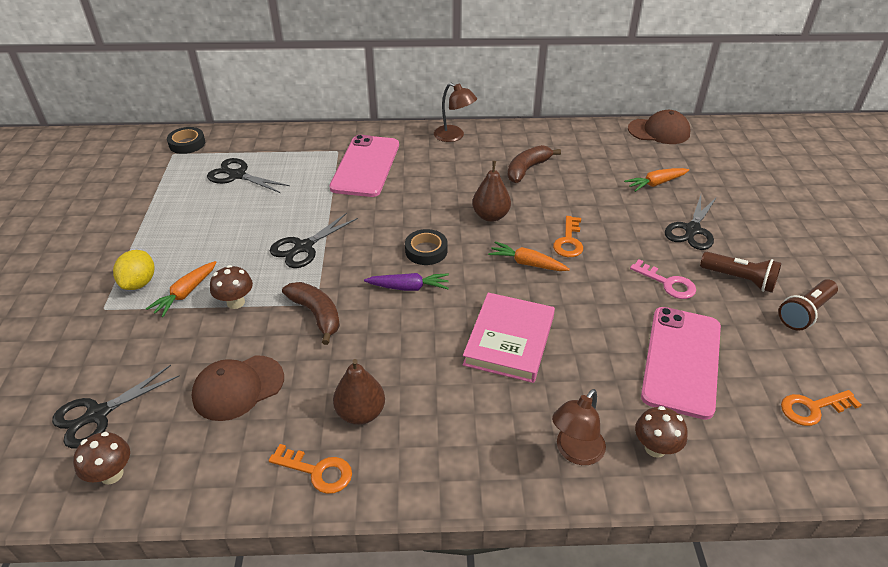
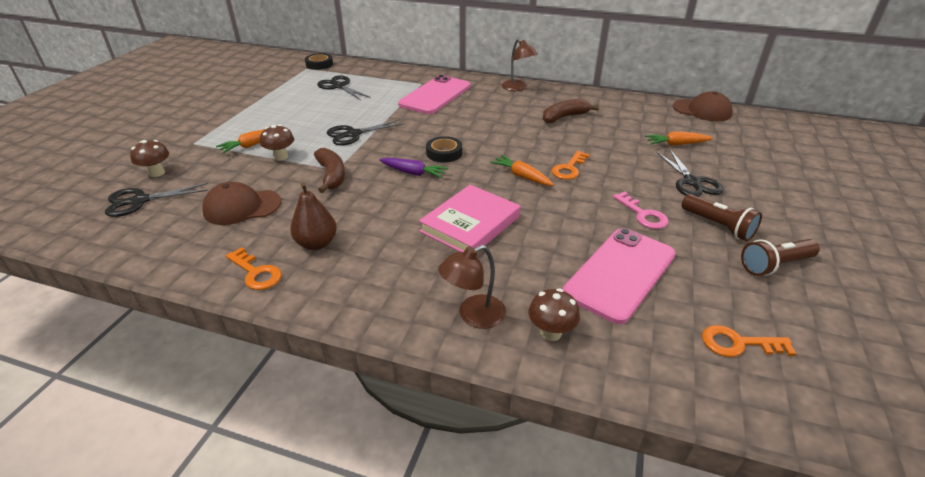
camera: 20 degrees right, 5 degrees down
(111, 474) = (119, 237): brown mushroom -> brown mushroom (157, 173)
(139, 283) = (227, 133): yellow lemon -> none
(490, 216) = (512, 141): brown pear -> none
(692, 230) = (691, 182): black scissors -> black scissors turned 60 degrees counterclockwise

